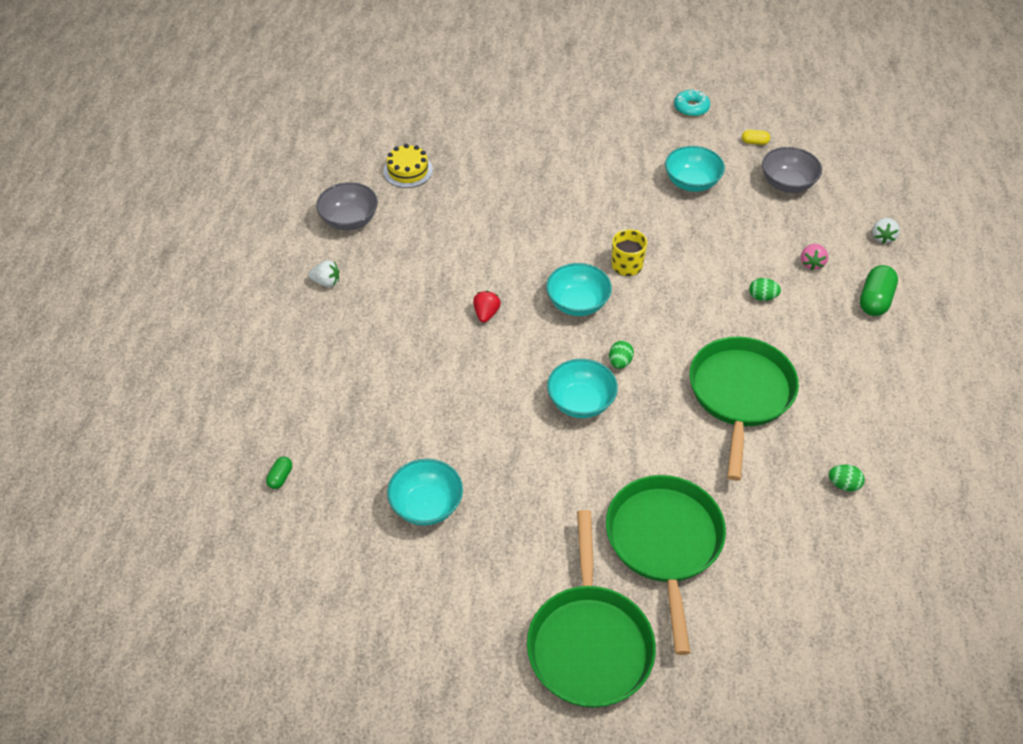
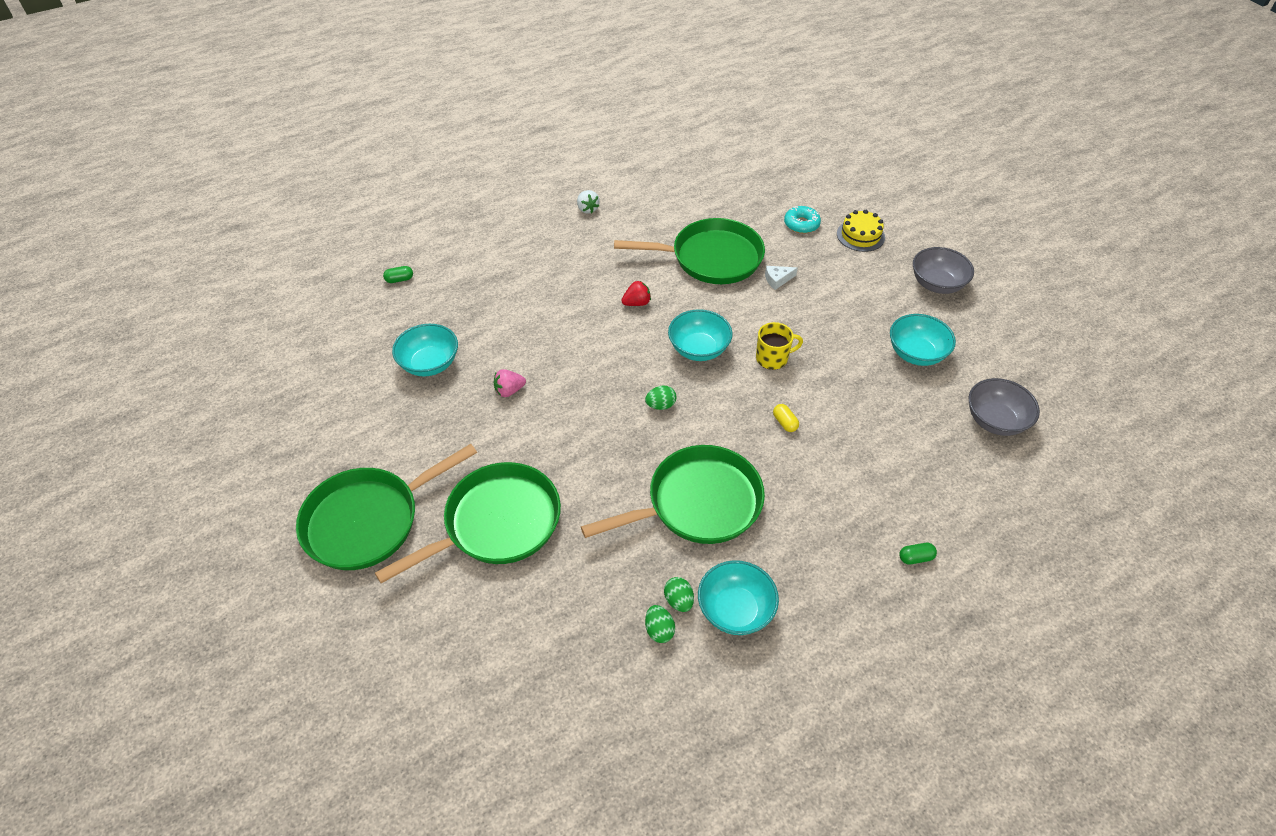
camera: 55 degrees right, 0 degrees up
(349, 220) = (656, 188): grey bowl -> grey bowl (937, 284)
(408, 171) = (737, 190): yellow cake -> yellow cake (860, 235)
(477, 235) = (711, 258): none -> green pan
(543, 210) = (777, 280): none -> white cheese
(581, 402) = (597, 401): turquoise bowl -> turquoise bowl (735, 610)
(691, 108) = (1010, 309): turquoise donut -> turquoise donut (801, 224)
(754, 142) = (1021, 372): yellow capsule -> yellow capsule (785, 423)
(762, 297) = (829, 467): green egg -> green egg (678, 601)
(811, 263) = (911, 485): pink strawberry -> pink strawberry (509, 391)
(875, 300) = (915, 558): green capsule -> green capsule, size x0.53
(882, 237) = (1009, 528): white strawberry -> none

